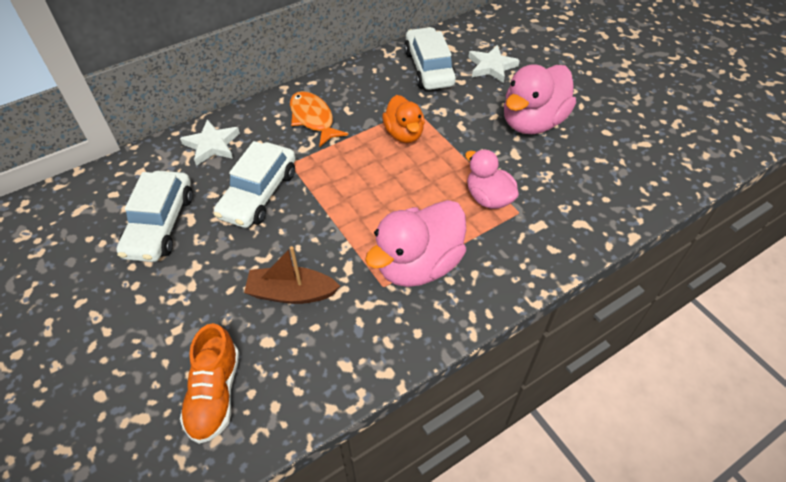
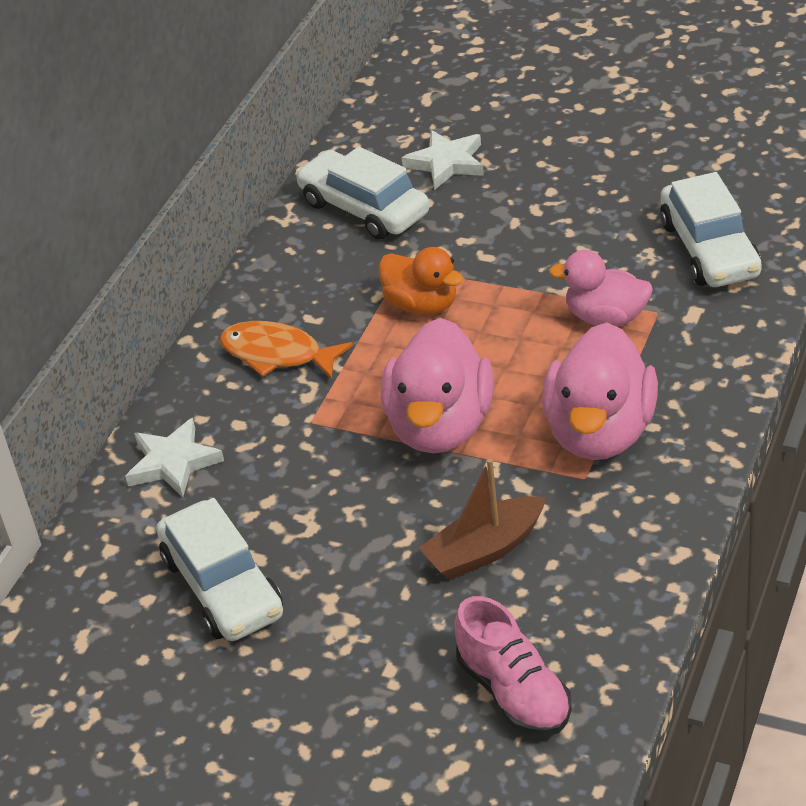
camera: 30 degrees left, 10 degrees down
(215, 394) = (514, 692): orange shoe -> pink shoe
(259, 194) = (312, 478): white car -> white car (709, 249)
(532, 122) = (569, 203): pink duck -> pink duck (440, 426)

